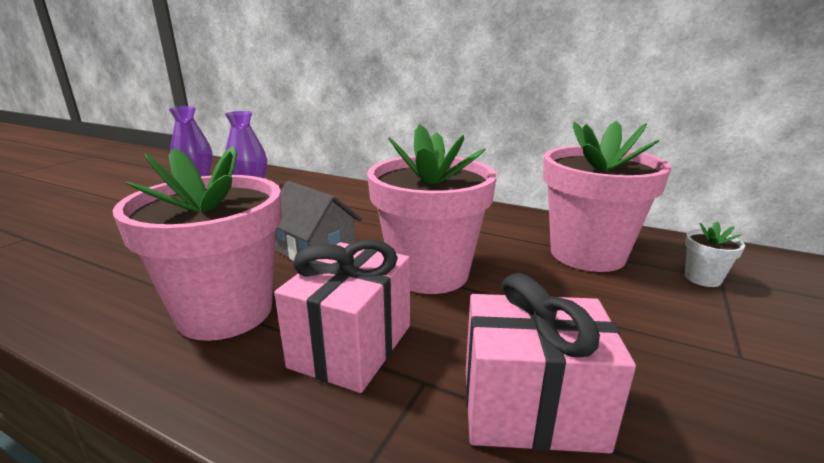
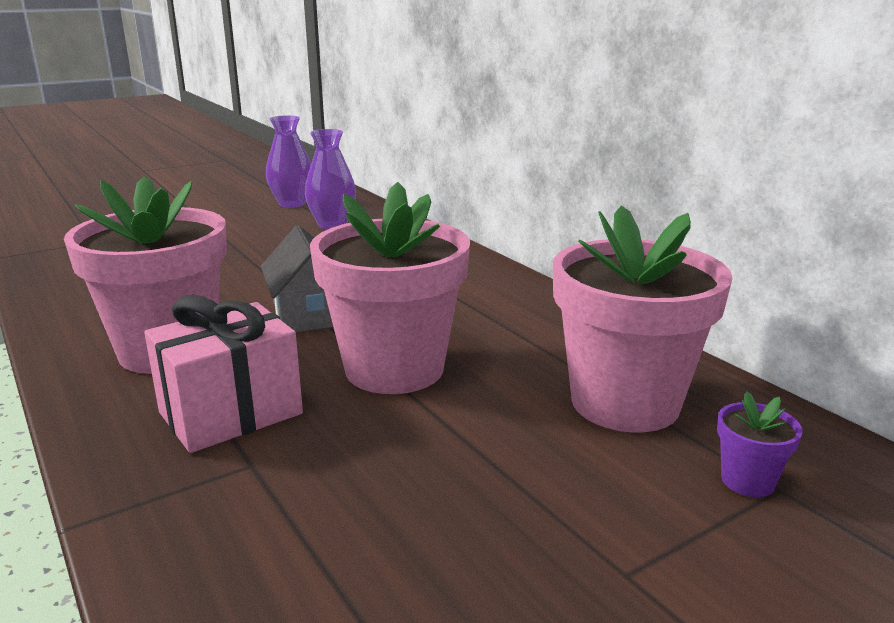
camera: 30 degrees right, 0 degrees up
(531, 408) = (311, 521): pink gift -> none
(702, 278) = (747, 481): white flower pot -> purple flower pot

